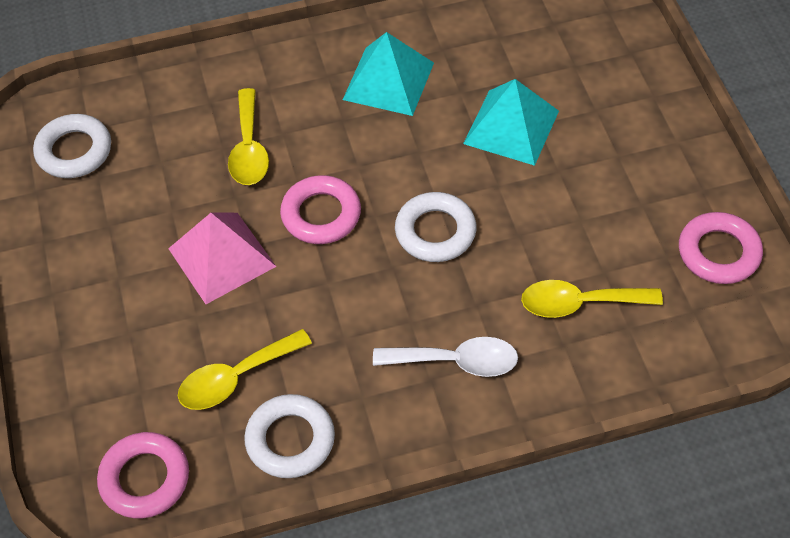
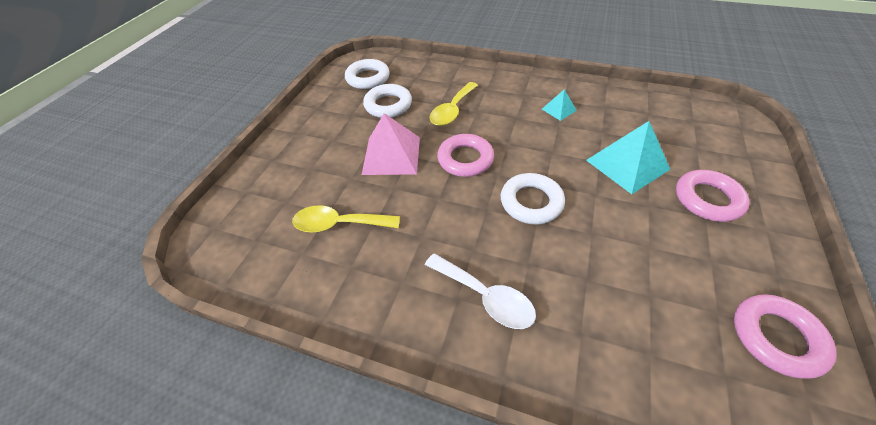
camera: 35 degrees right, 5 degrees down
(145, 479) = (238, 254): pink ring -> pink ring (707, 199)
(290, 440) = (334, 283): white ring -> white ring (388, 105)
(388, 81) = (559, 109): turquoise pyramid -> turquoise pyramid, size x0.50
(579, 303) = (614, 308): yellow spoon -> none

